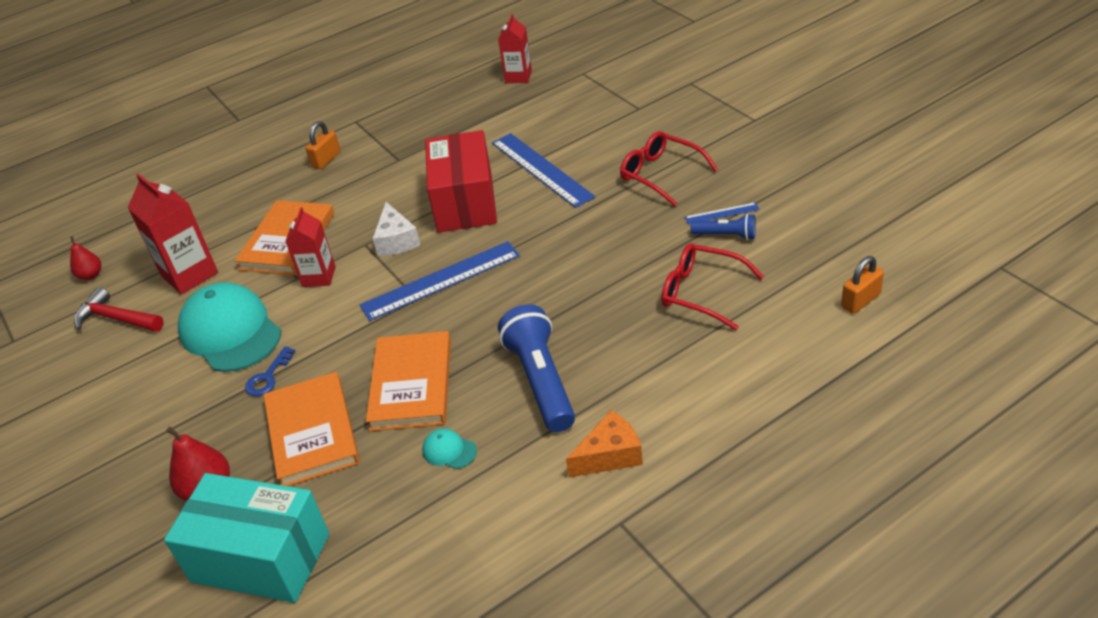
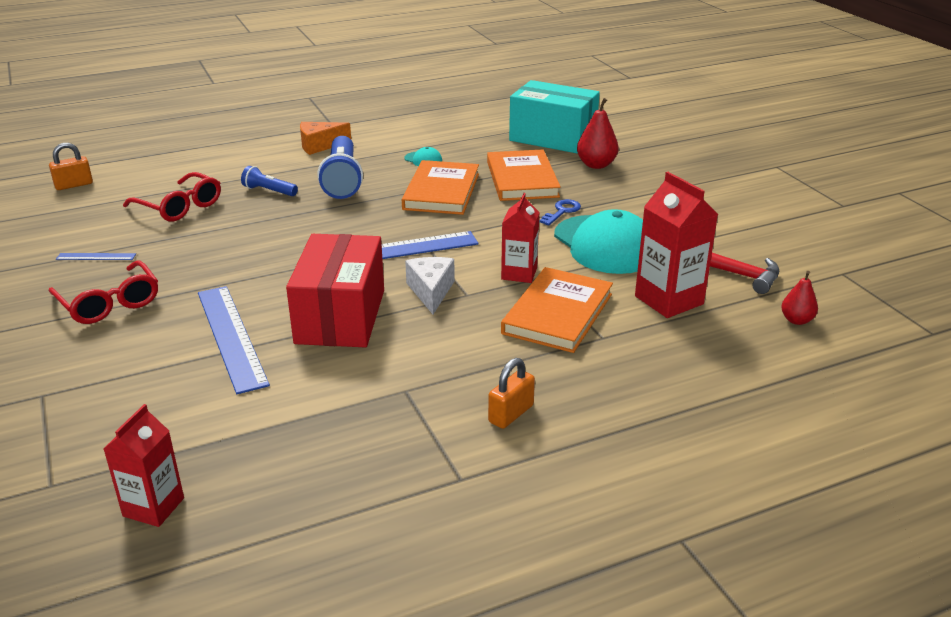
camera: 175 degrees left, 10 degrees down
(726, 235) = (114, 239): blue flashlight -> blue flashlight (269, 191)

